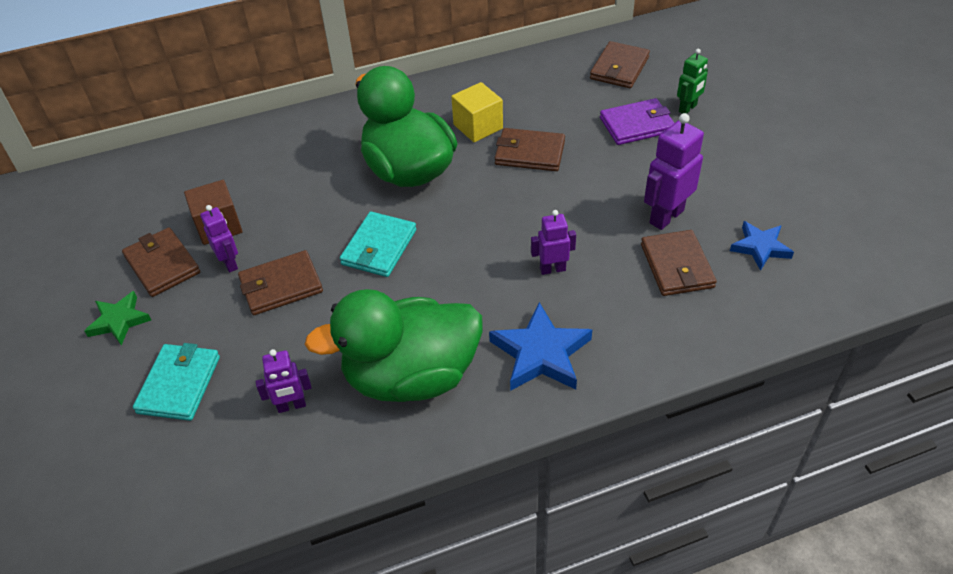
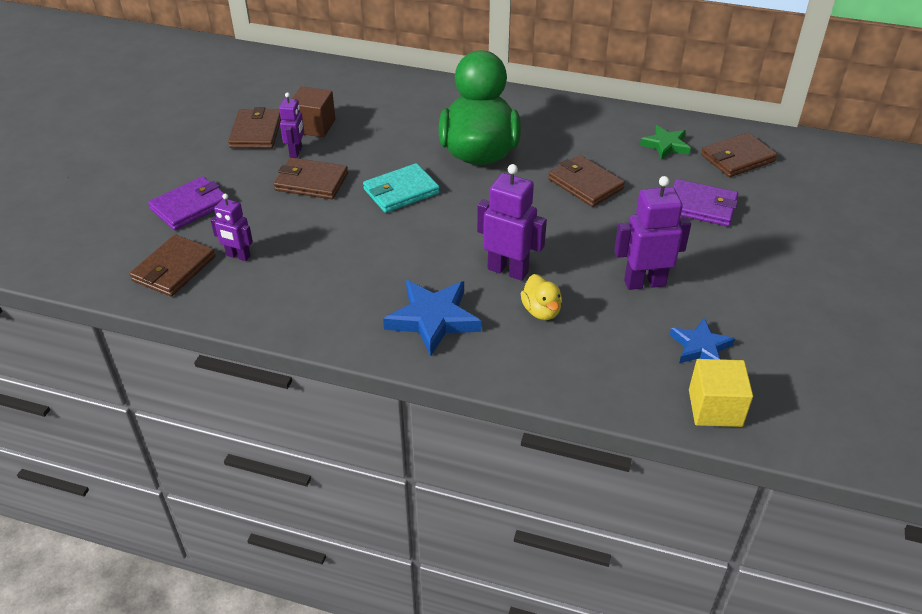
camera: 35 degrees right, 5 degrees down
(119, 321) = (197, 152): green star -> green star (665, 145)
(179, 384) = (190, 206): turquoise wallet -> purple wallet
(411, 376) = (329, 282): green duck -> none
(478, 126) = (566, 147): yellow cube -> yellow cube (715, 408)
(552, 269) = (508, 270): purple robot -> purple robot, size x1.64
(617, 290) = (541, 311): none -> yellow duck
(677, 266) = (610, 321): brown wallet -> brown wallet (174, 269)
(688, 108) = (763, 215): green robot -> none

